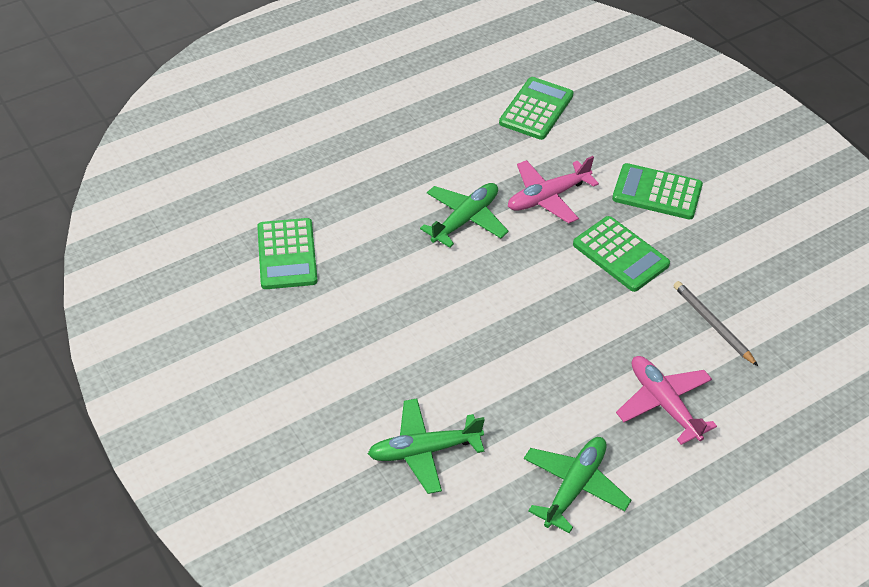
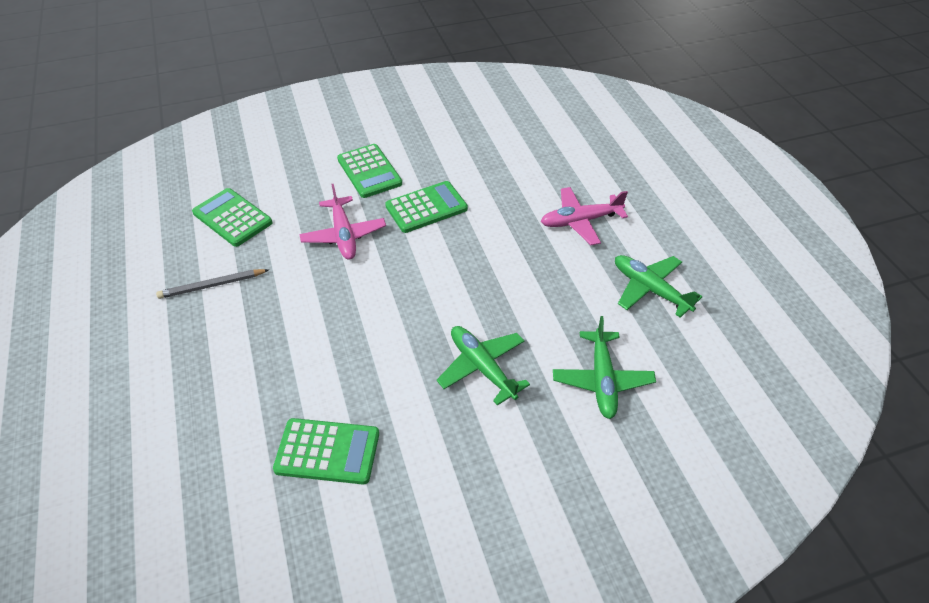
camera: 75 degrees left, 0 degrees up
(465, 219) = (344, 295): green plane -> green plane (482, 367)
(657, 192) = (369, 171): green calculator -> green calculator turned 60 degrees counterclockwise
(713, 324) = (513, 177): grey pencil -> grey pencil (212, 285)

